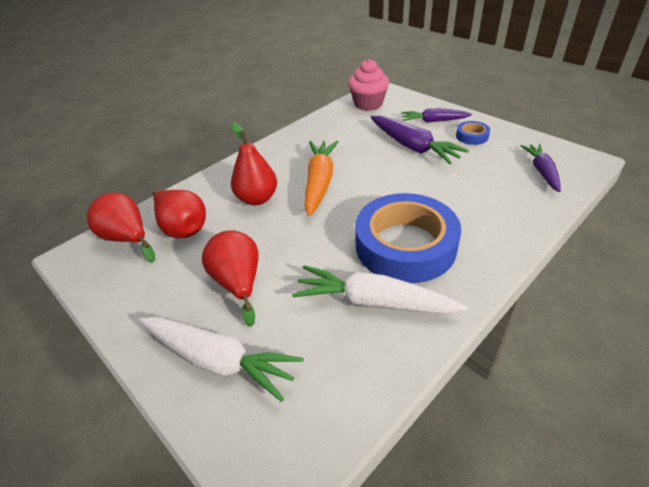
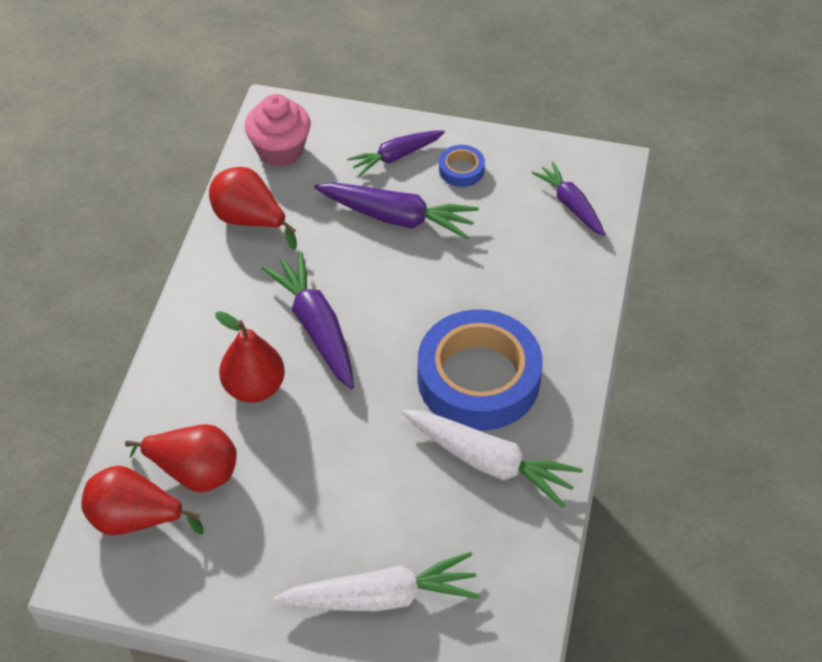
camera: 35 degrees left, 10 degrees up
(238, 283) = (330, 509): red pear -> red pear (249, 220)
(319, 182) = (316, 327): orange carrot -> purple carrot
(374, 302) = (489, 462): white carrot -> white carrot turned 135 degrees counterclockwise

